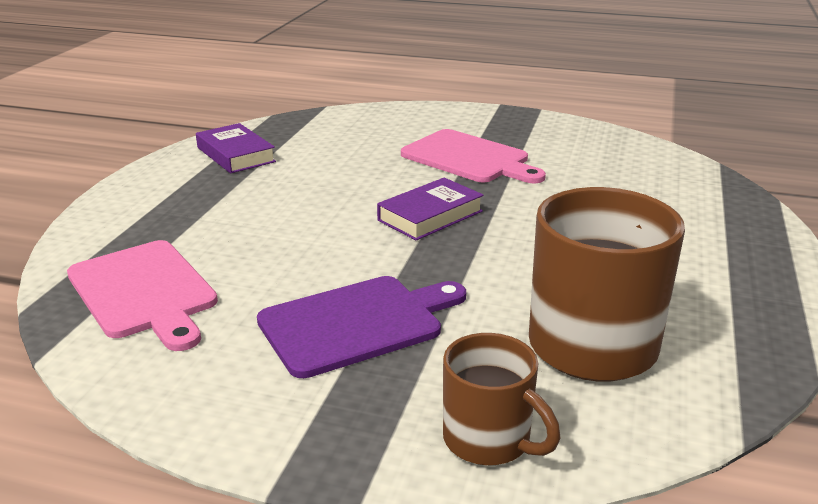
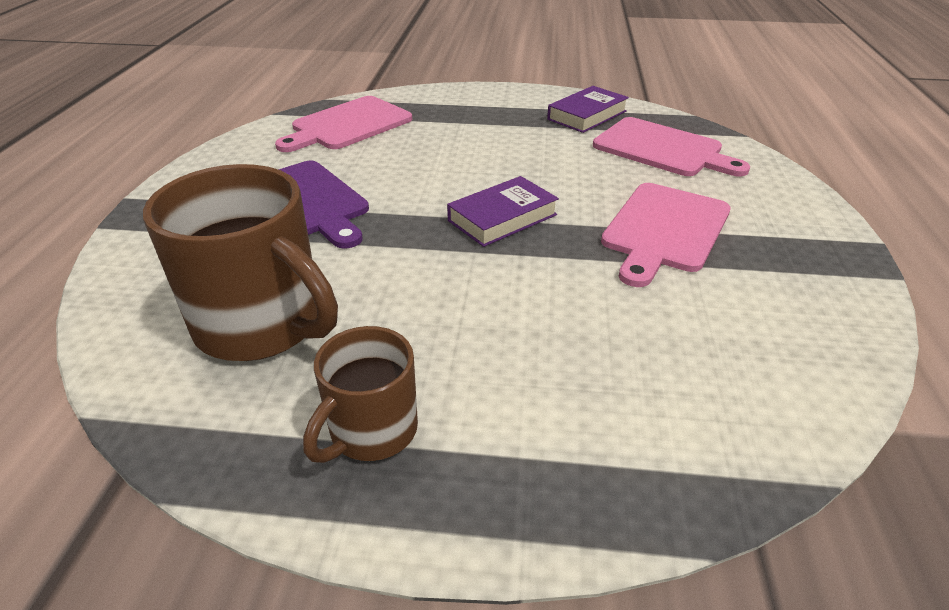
camera: 80 degrees right, 10 degrees up
(332, 137) = (662, 149): none -> pink cutting board
(430, 216) = (502, 218): purple book -> purple book turned 75 degrees counterclockwise
(489, 440) = (143, 271): brown mug -> brown mug (371, 431)

